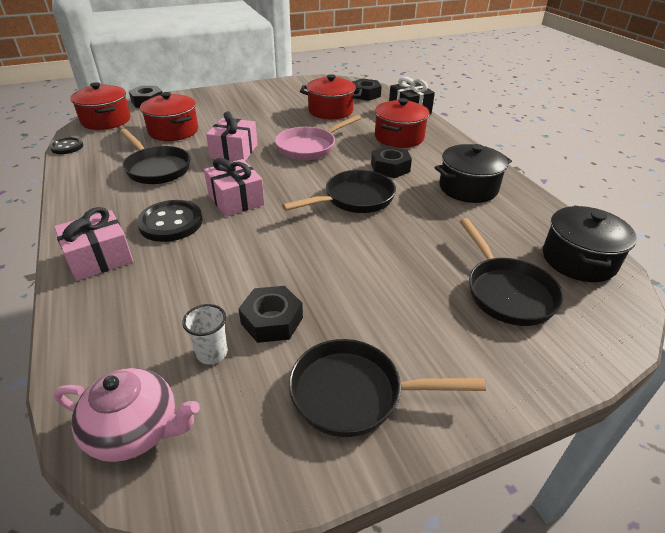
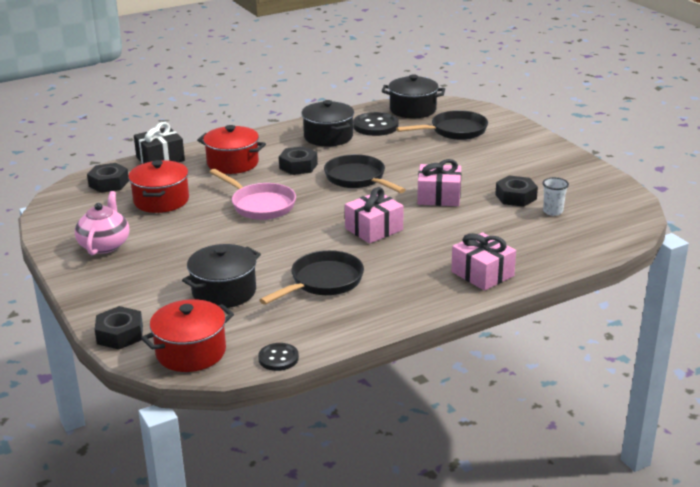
camera: 95 degrees left, 10 degrees down
(135, 430) = (616, 223): pink teapot -> pink teapot (105, 245)
(171, 223) = (421, 253): black button -> black button (375, 126)
(173, 131) = (224, 292): red pot -> black pot
(234, 151) = (275, 244): pink gift -> pink gift (439, 197)
(355, 393) = (557, 170): black pan -> none

